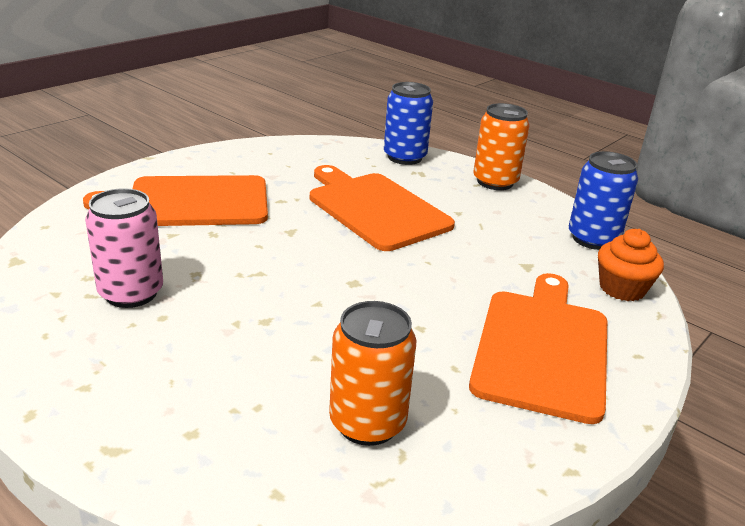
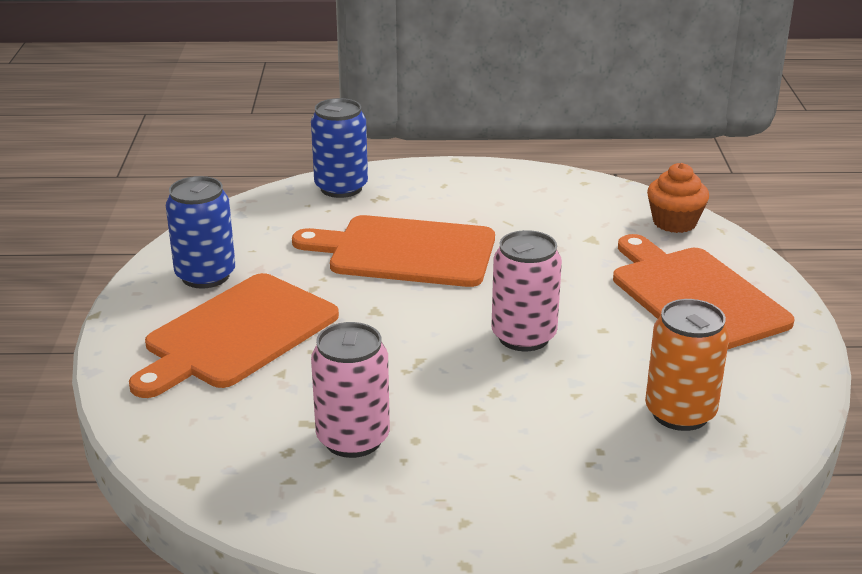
camera: 40 degrees left, 0 degrees up
(353, 298) = (523, 336): none -> pink can
(495, 182) = (454, 175): orange can -> none
(593, 239) = (600, 191): blue can -> blue can (205, 276)

